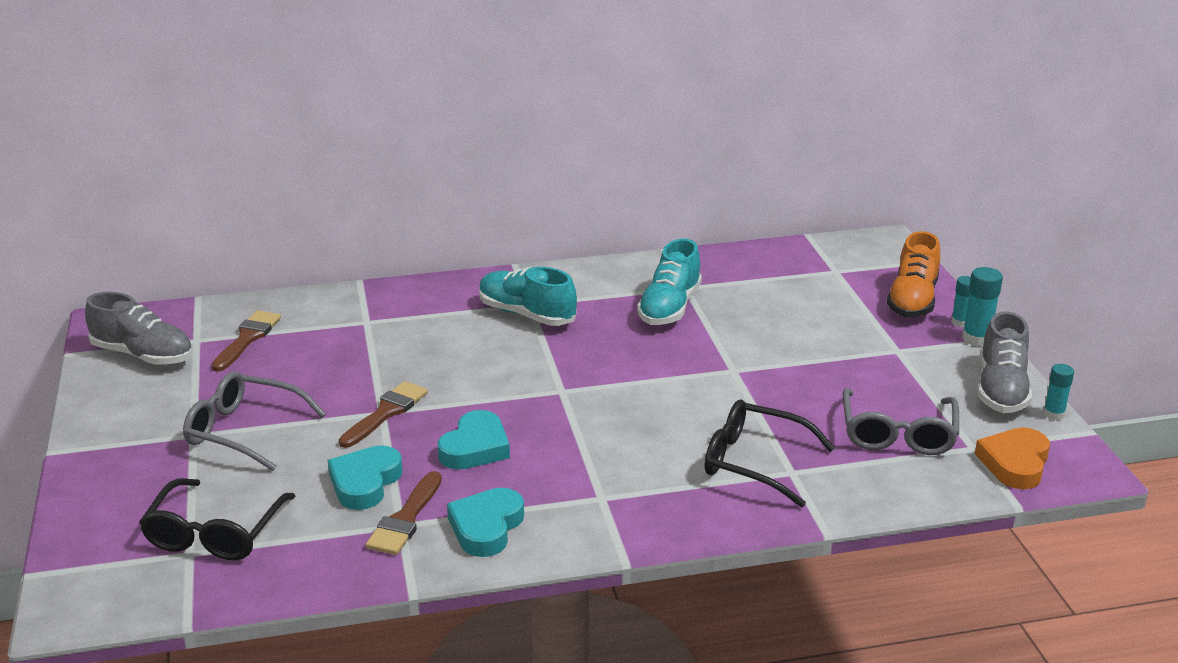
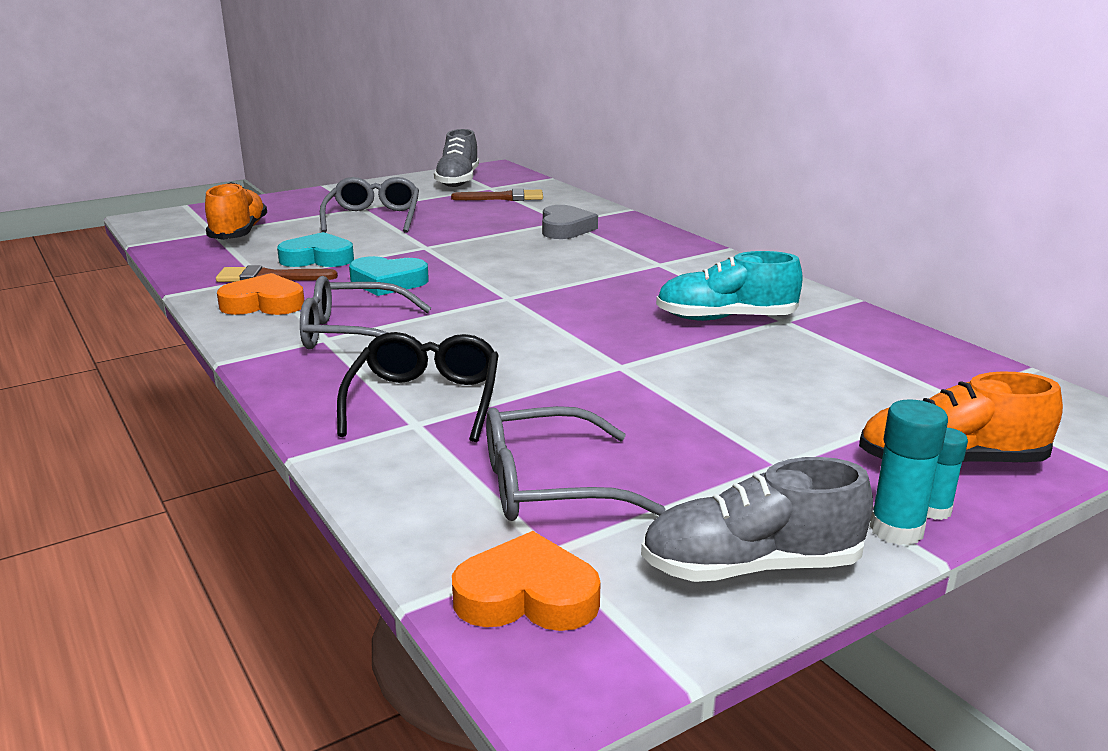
camera: 70 degrees right, 5 degrees down
(215, 532) = (239, 233): black glasses -> orange shoe
(386, 413) = (425, 248): brown brush -> none
(391, 326) = (565, 228): none -> grey heart
(486, 527) = (264, 304): turquoise heart -> orange heart
(526, 314) = (637, 265): turquoise shoe -> none
(599, 481) = (354, 333): none -> grey glasses
(1054, 414) = (716, 631): turquoise glue stick -> none

